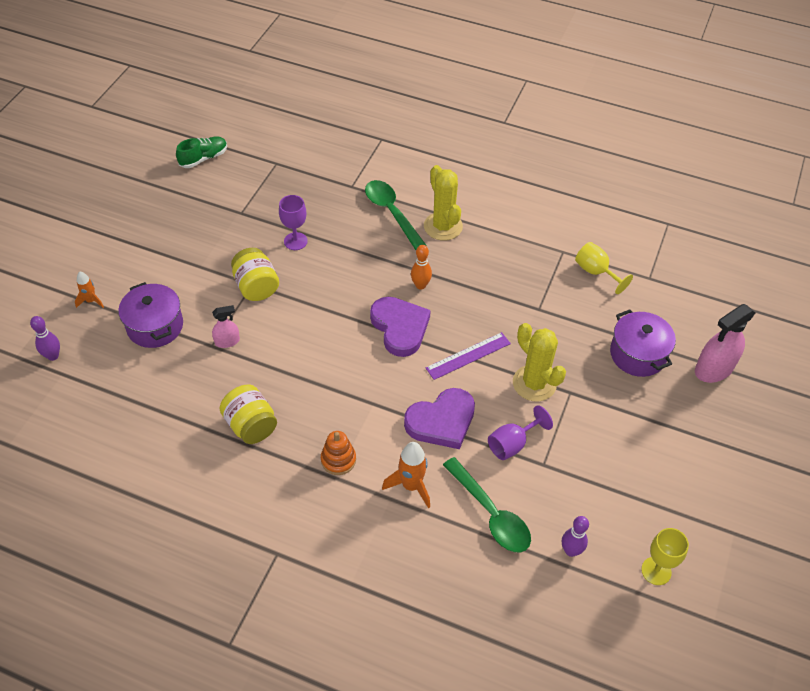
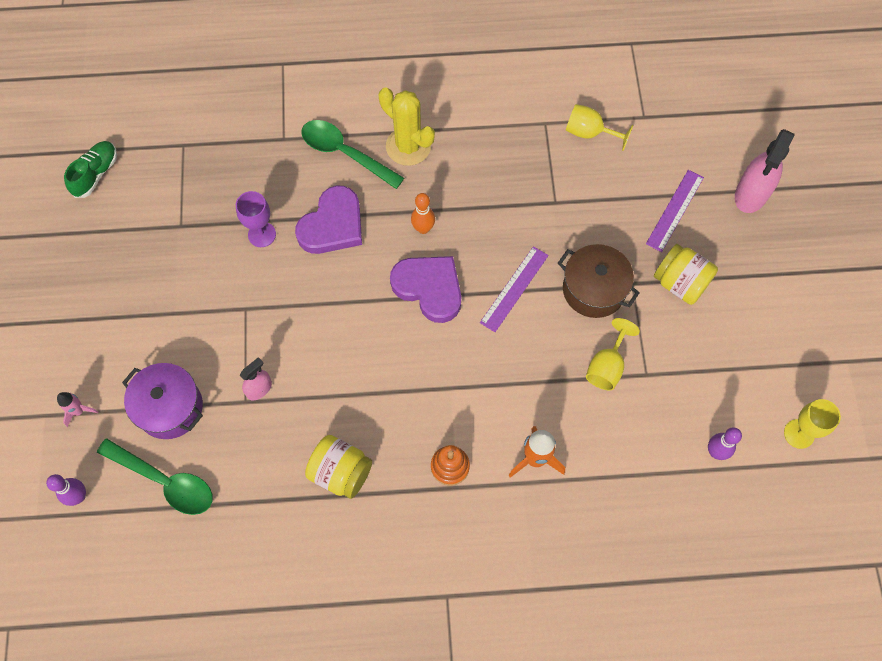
camera: 25 degrees left, 15 degrees up
(91, 301) = (79, 411): orange rocket -> pink rocket
(256, 287) = (252, 309): yellow jar -> yellow jar (680, 283)
(441, 421) = (527, 375): purple heart -> purple heart (332, 225)
(490, 513) = (624, 450): green spoon -> green spoon (164, 481)
(512, 444) = (607, 366): purple goblet -> yellow goblet
(534, 383) = (593, 289): yellow cactus -> brown pot
(638, 354) = (674, 210): purple pot -> purple ruler

